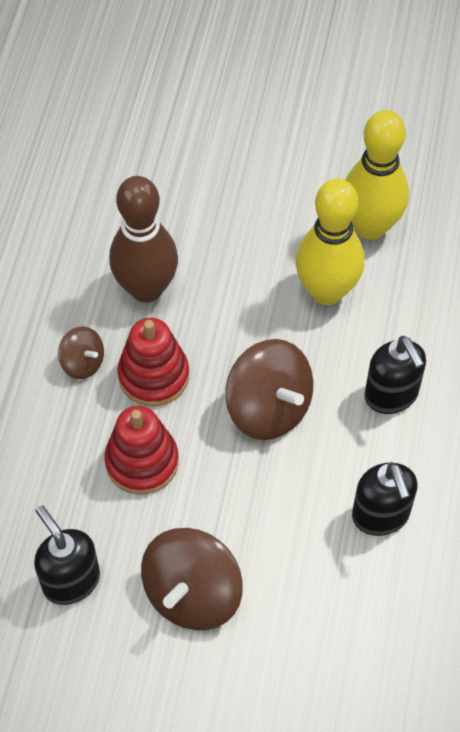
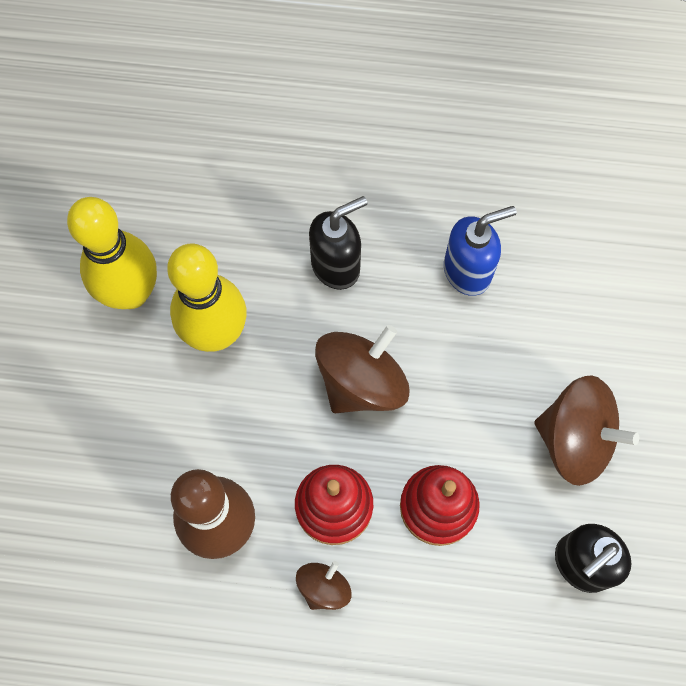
camera: 95 degrees left, 10 degrees up
(381, 516) = (468, 271): black soap dispenser -> blue soap dispenser

